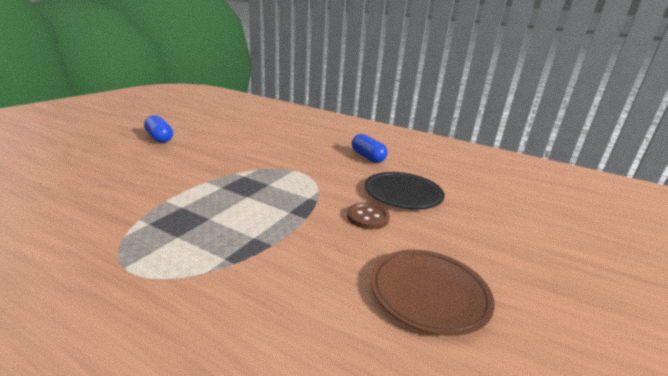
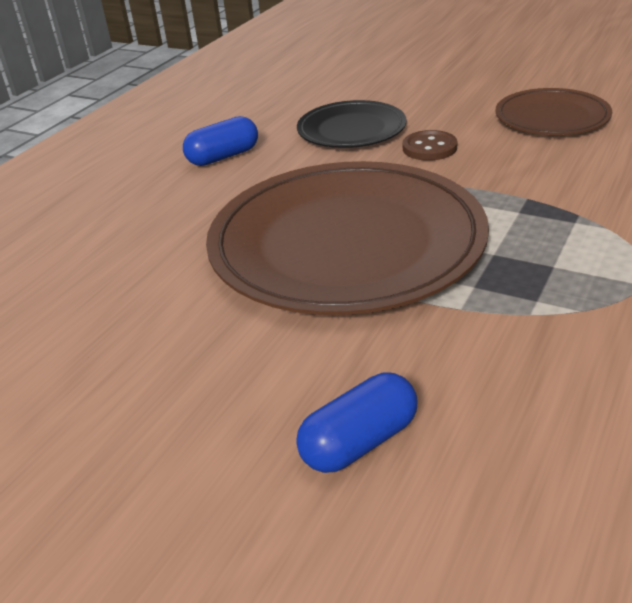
camera: 85 degrees left, 10 degrees up
(159, 138) = (135, 428): blue capsule -> blue capsule (359, 442)
(253, 179) = (346, 243): none -> brown plate

